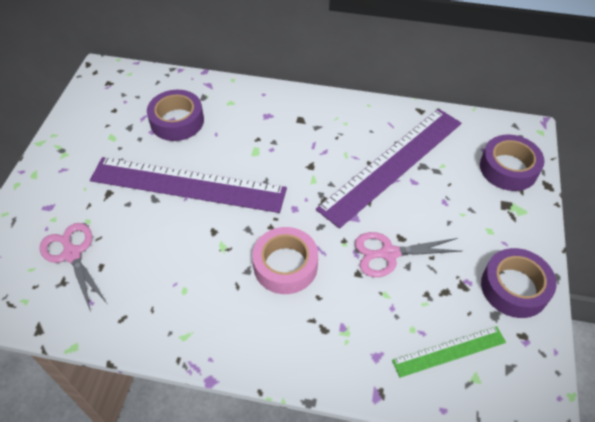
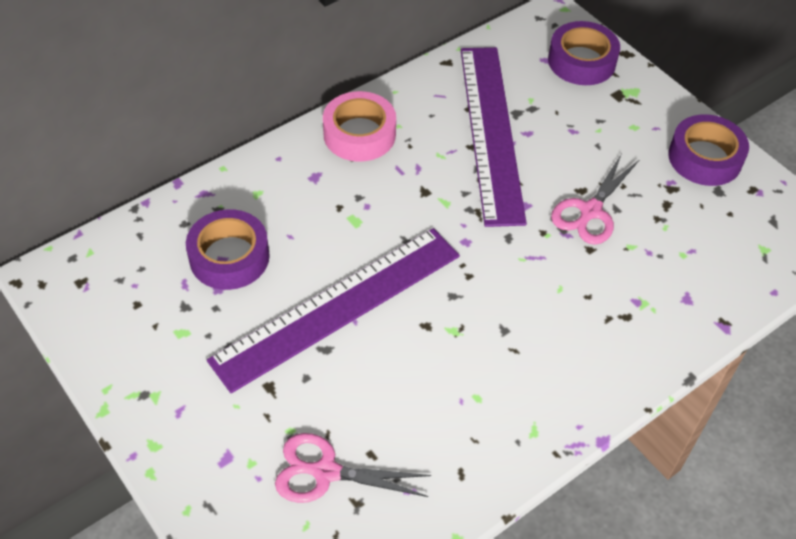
camera: 50 degrees left, 0 degrees up
(285, 265) = (528, 296): pink tape -> pink tape (359, 134)
(449, 351) = (726, 247): green ruler -> none

